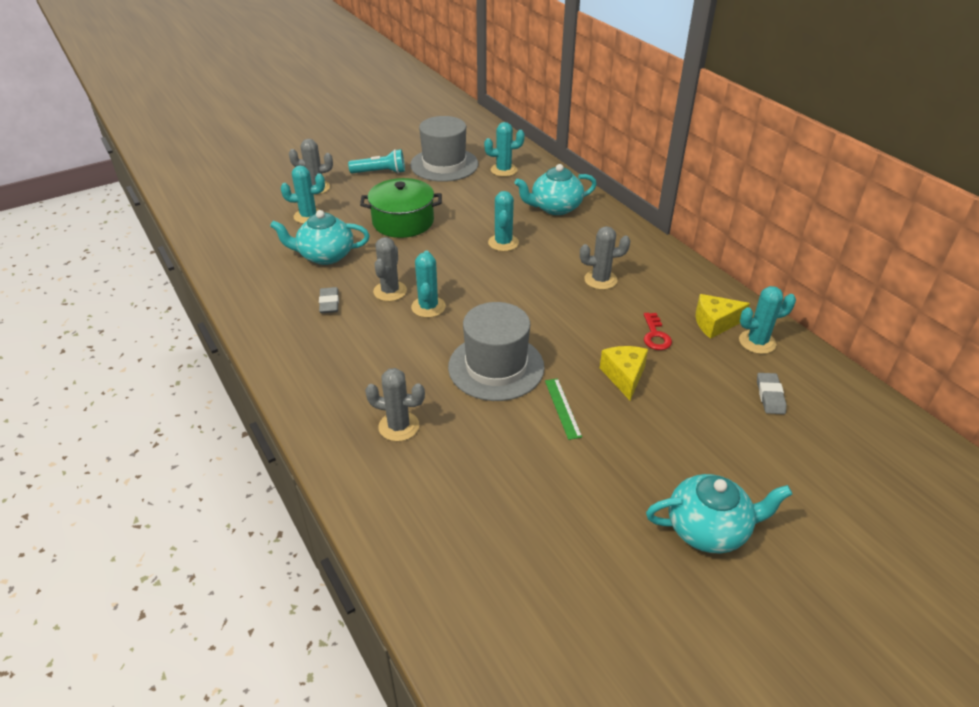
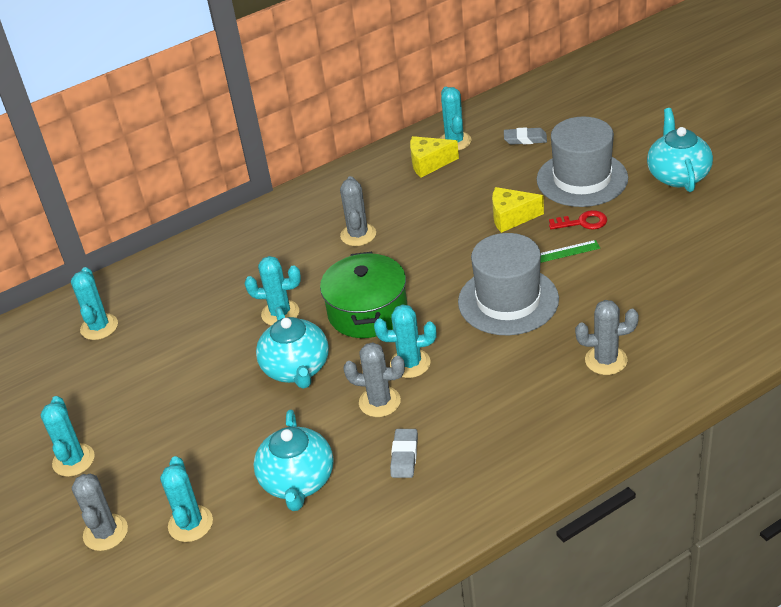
camera: 85 degrees left, 0 degrees up
(329, 303) = (404, 456): grey eraser -> grey eraser turned 75 degrees counterclockwise
(380, 172) = (73, 460): turquoise flashlight -> turquoise cactus
(399, 426) = (606, 360): grey cactus -> grey cactus turned 75 degrees clockwise
(403, 222) = (220, 413): green pot -> green pot (367, 311)
(444, 164) = (67, 390): grey hat -> grey hat (582, 179)
(555, 208) = (205, 274): turquoise teapot -> turquoise teapot (297, 369)
(655, 335) = (449, 198): red key -> red key (582, 222)
(714, 323) = (429, 163): yellow cheese -> yellow cheese turned 90 degrees clockwise

